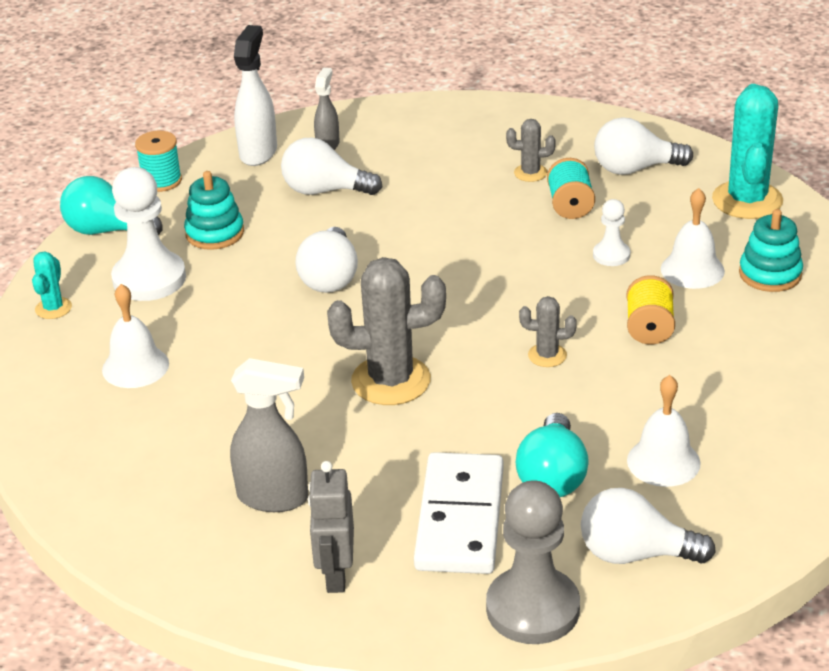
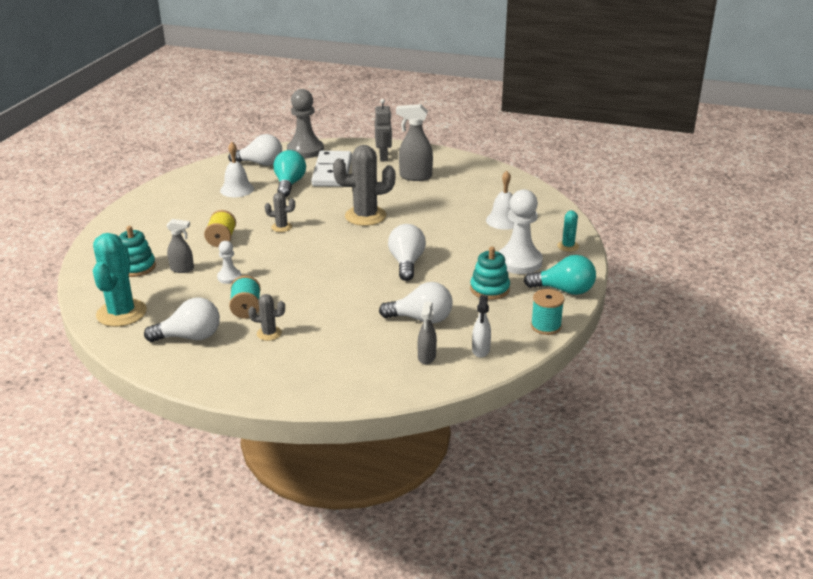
camera: 175 degrees right, 5 degrees down
(258, 152) = (480, 350): white spray bottle -> white spray bottle, size x0.62
(692, 270) = (182, 269): white bell -> grey spray bottle

